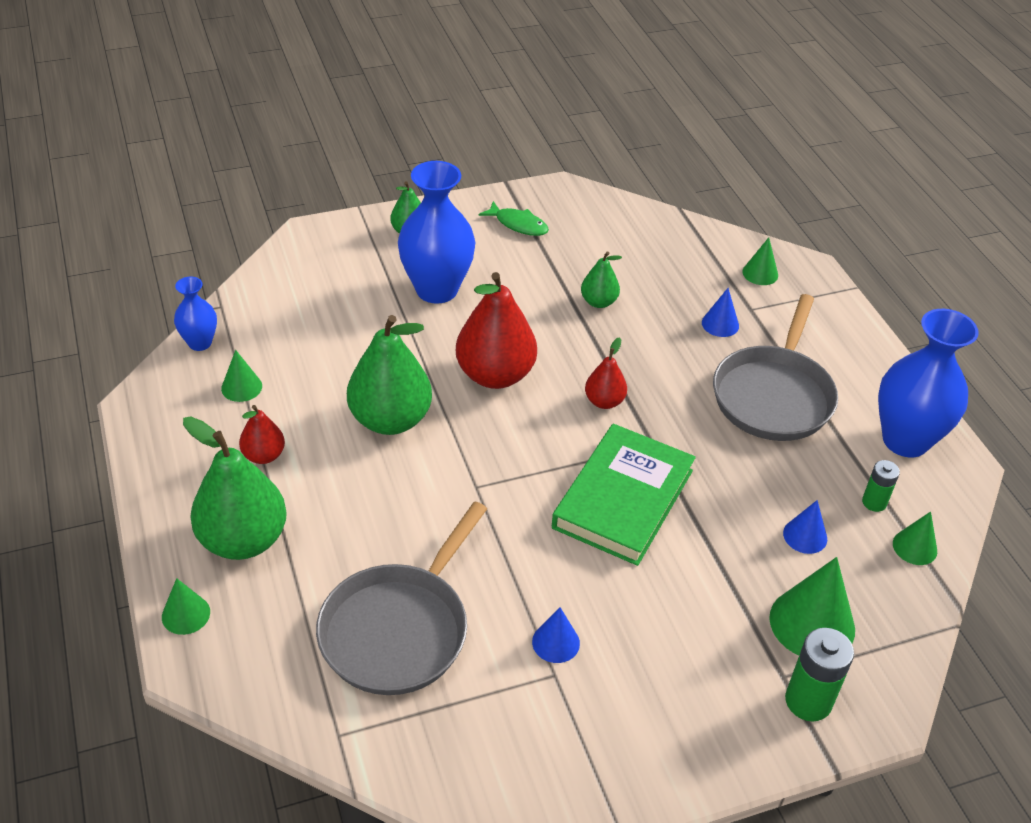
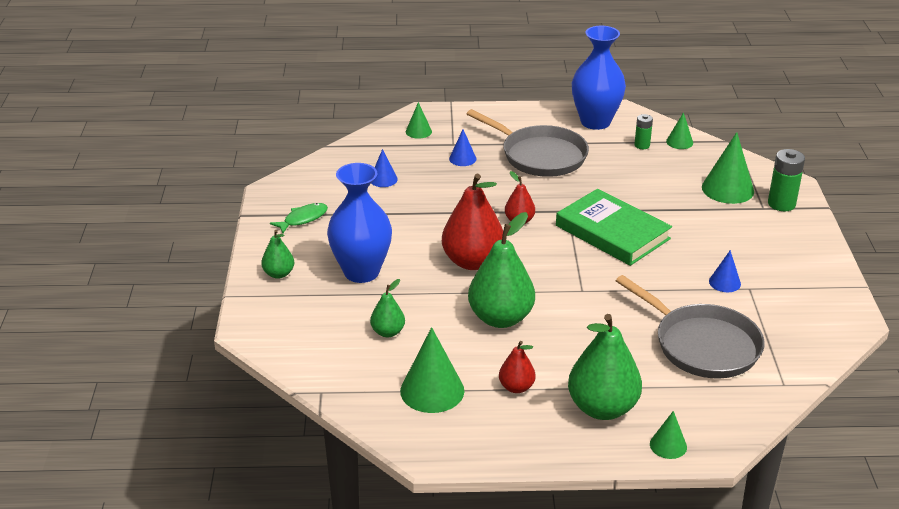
camera: 70 degrees left, 10 degrees down
(200, 343) = (365, 409): blue vase -> none
(241, 387) = (432, 390): green cone -> green cone, size x1.82
(598, 302) = (415, 202): green pear -> green pear (388, 332)
(805, 536) = (661, 174): blue cone -> blue cone (383, 179)

